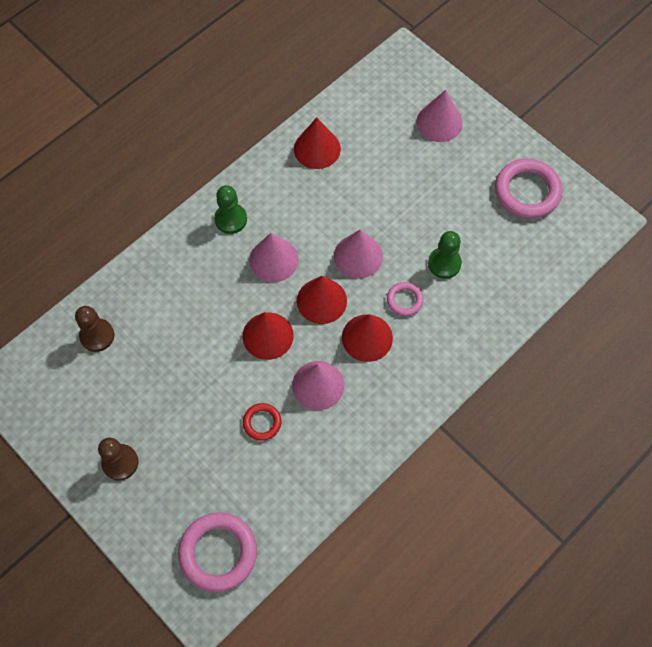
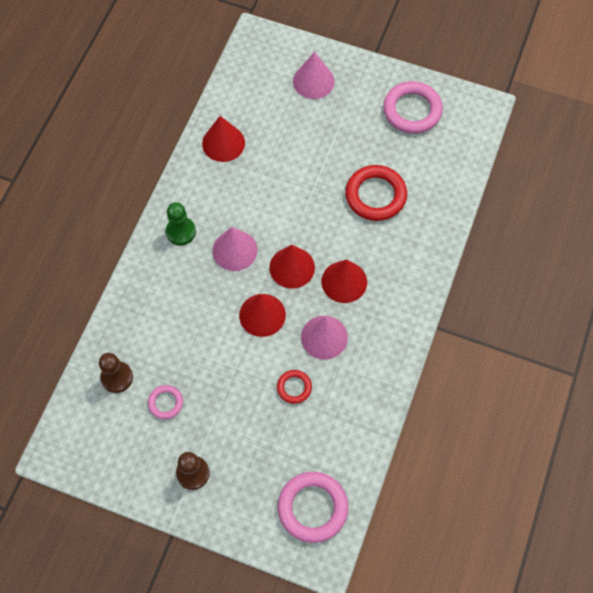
camera: 25 degrees left, 0 degrees up
(358, 256) = (303, 218): pink cone -> none
(404, 300) = (359, 238): pink ring -> pink ring (165, 403)
(444, 263) = (375, 195): green pawn -> red ring

